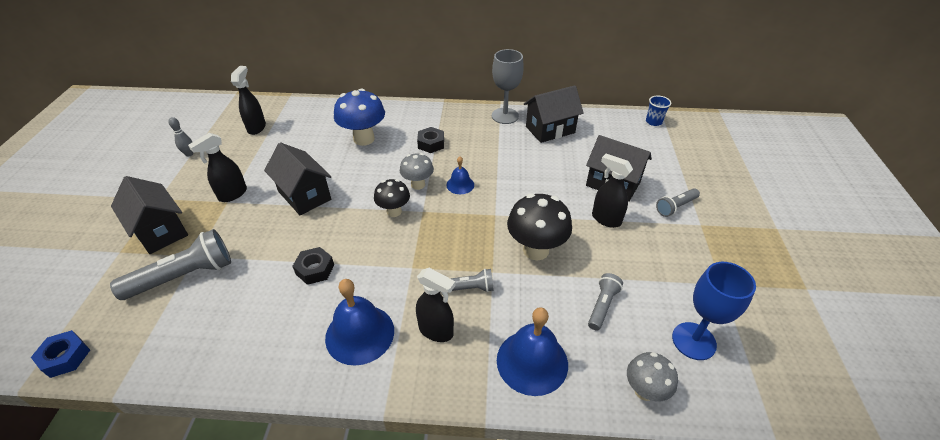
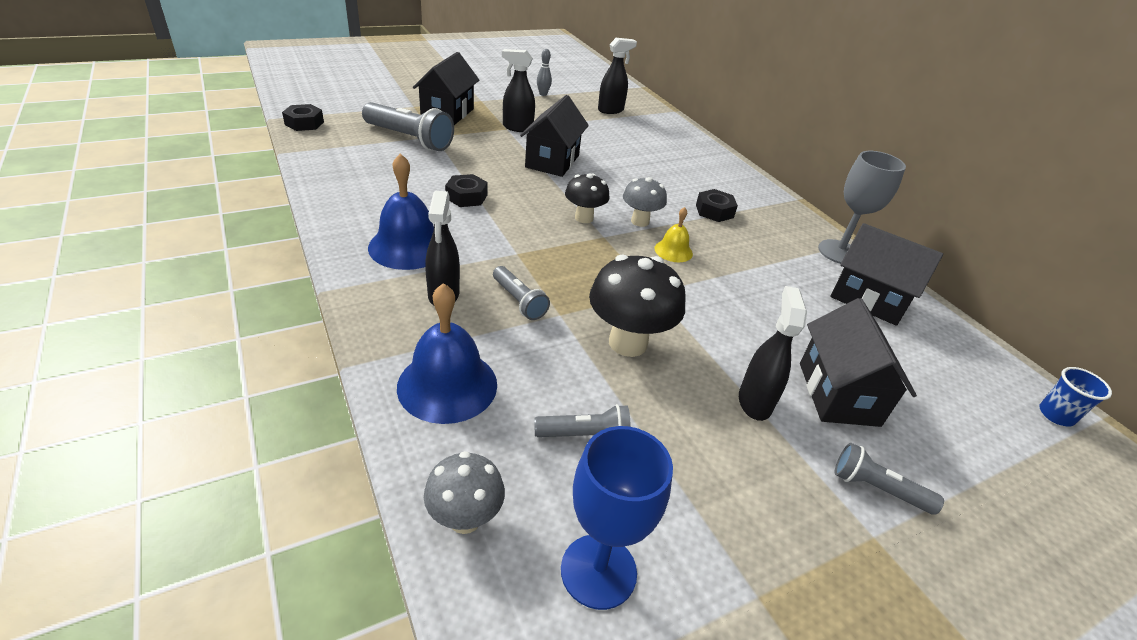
camera: 55 degrees right, 5 degrees down
(65, 357) = (304, 123): blue nut -> black nut
(364, 139) = (667, 168): blue mushroom -> none
(460, 184) = (673, 251): blue bell -> yellow bell

